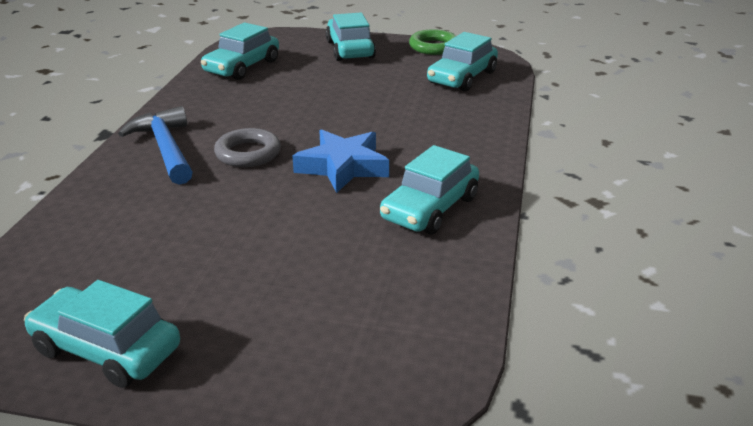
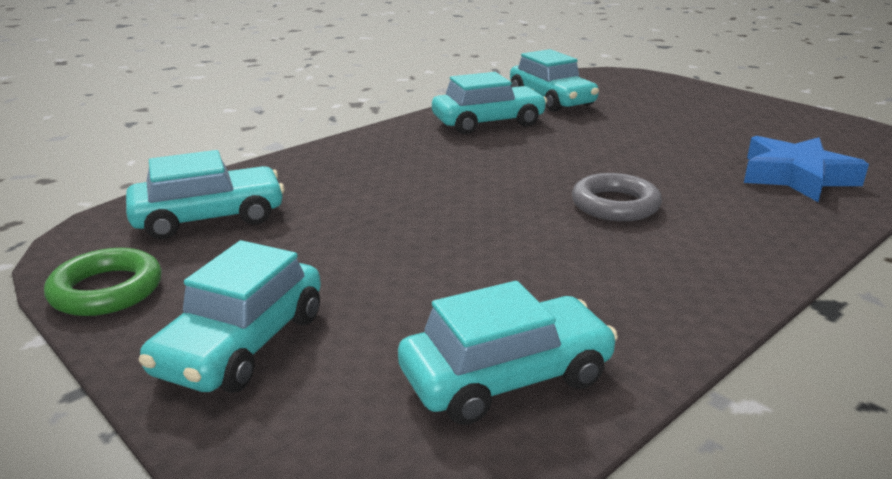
camera: 145 degrees left, 5 degrees down
(106, 349) = (789, 118): turquoise car -> turquoise car (551, 99)
(165, 148) = (725, 241): blue hammer -> none
(343, 167) = (522, 165): blue star -> blue star (796, 177)

